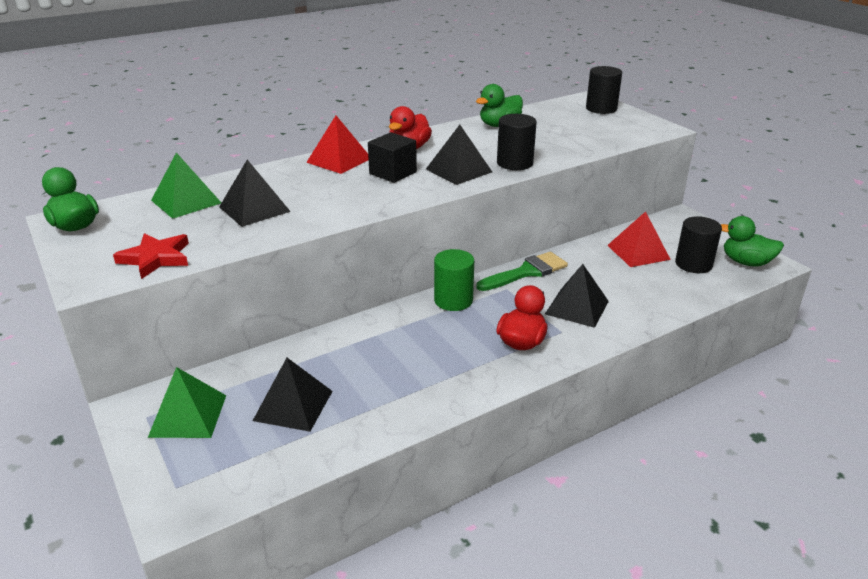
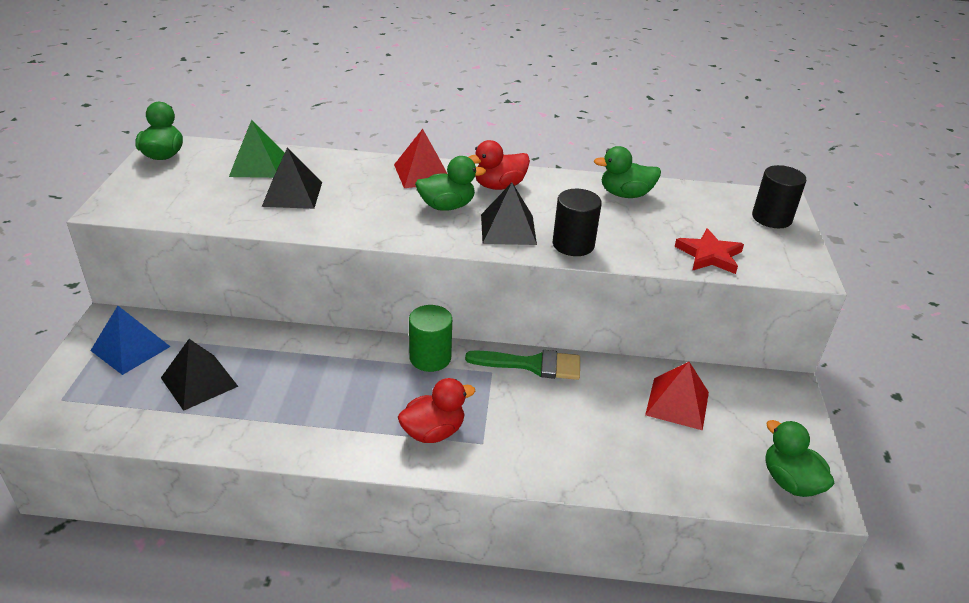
camera: 35 degrees right, 5 degrees up
(156, 258) = (172, 208): red star -> red star (709, 255)
(188, 415) = (130, 348): green pyramid -> blue pyramid
(393, 173) = (447, 206): black cube -> green duck
(577, 307) = (530, 427): black pyramid -> none
(693, 264) = (721, 449): black cylinder -> none

